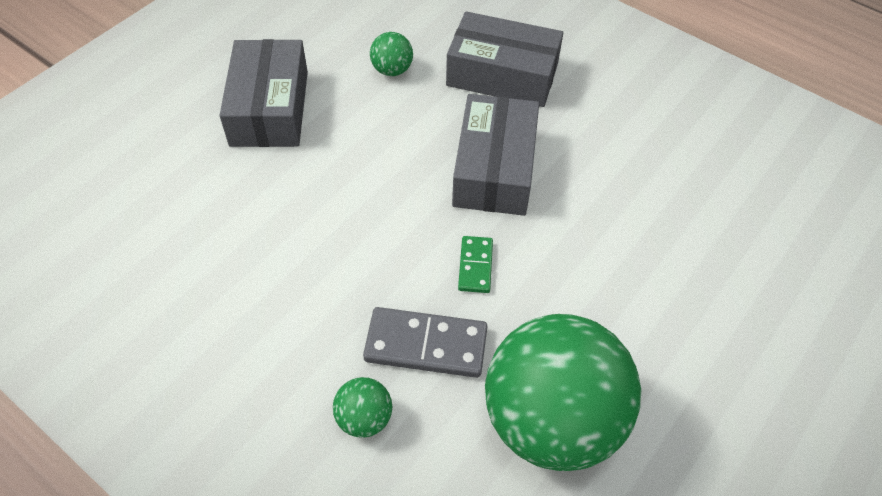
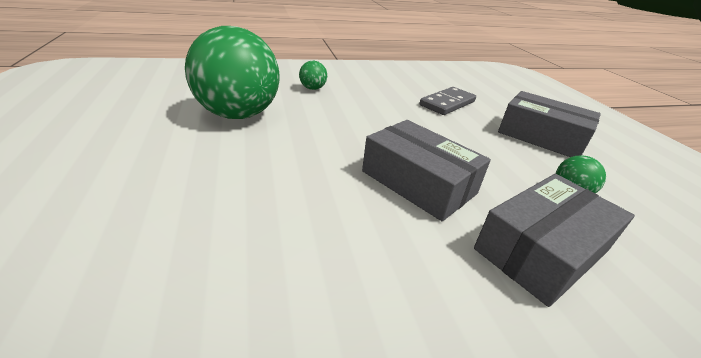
camera: 125 degrees right, 20 degrees down
(426, 345) = (323, 109): grey domino -> grey domino (447, 103)
(475, 266) = (348, 138): green domino -> none

